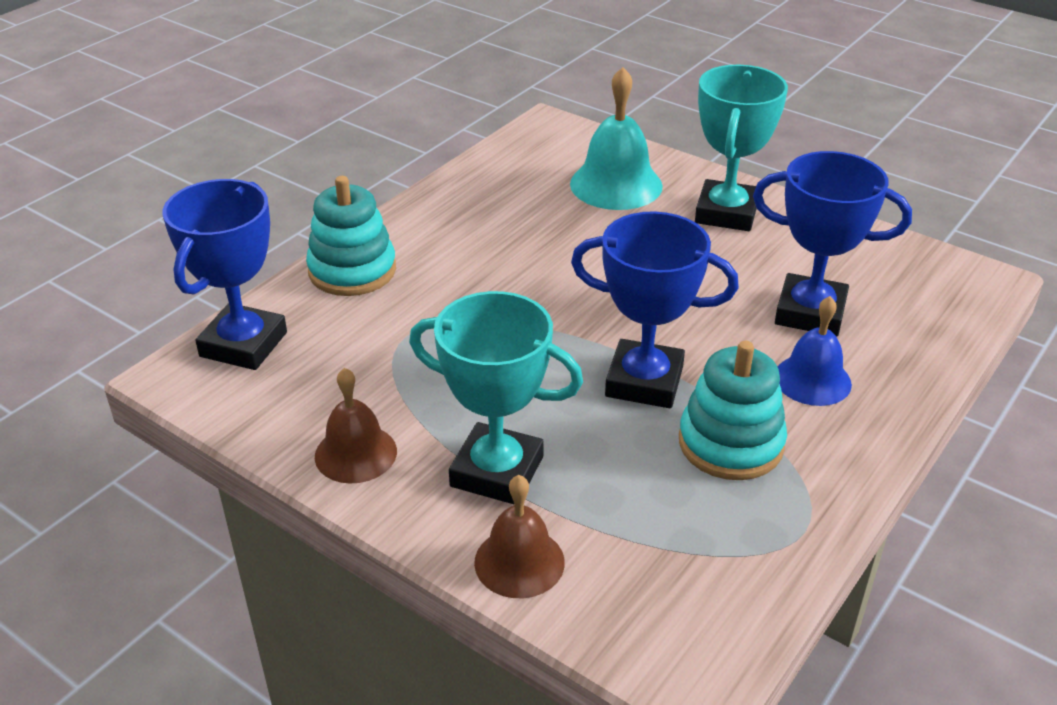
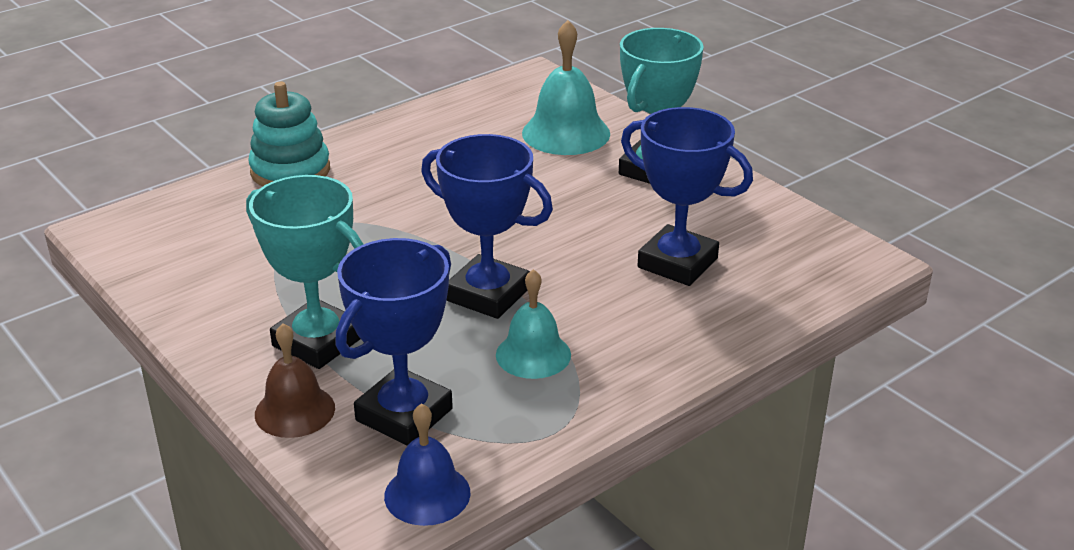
camera: 15 degrees right, 5 degrees down
(243, 344) = (168, 214): blue trophy -> blue trophy (404, 414)
(355, 453) = (211, 309): brown bell -> none
(730, 443) = (533, 354): turquoise stacking toy -> turquoise bell
(812, 380) = (642, 317): blue bell -> blue bell (427, 494)

